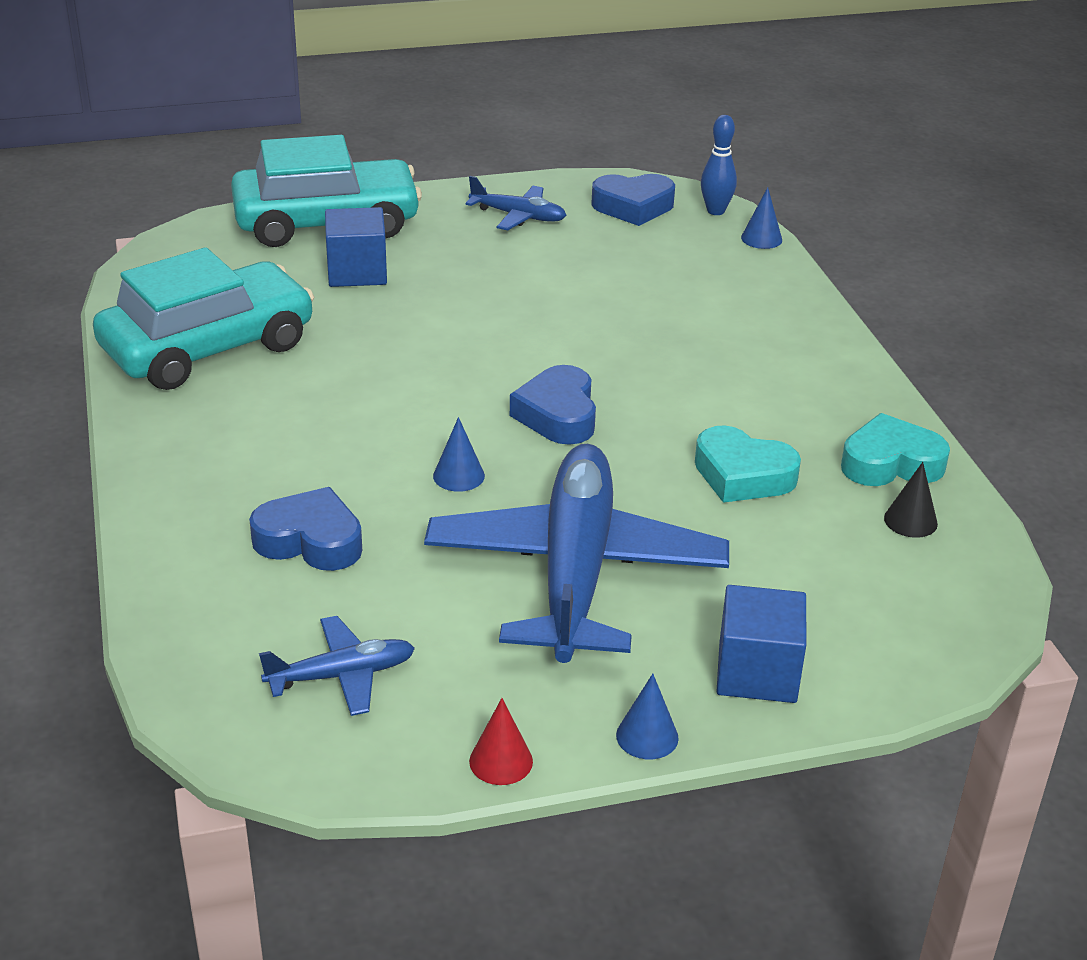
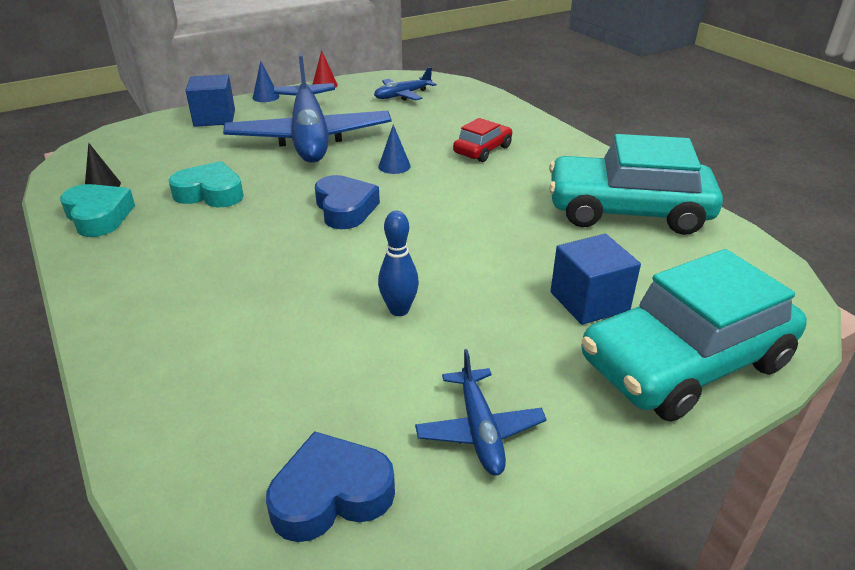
camera: 165 degrees right, 0 degrees up
(208, 347) = (627, 211): turquoise car -> turquoise car turned 60 degrees clockwise
(301, 482) = (482, 150): none -> red car
(310, 540) = (454, 129): blue heart -> none
(518, 216) = (479, 430): blue plane -> blue plane turned 105 degrees counterclockwise
(715, 211) = (204, 518): blue bowling pin -> blue bowling pin (399, 310)
(761, 238) = (143, 465): blue cone -> none
(890, 463) = (98, 216): turquoise heart -> turquoise heart turned 105 degrees counterclockwise

